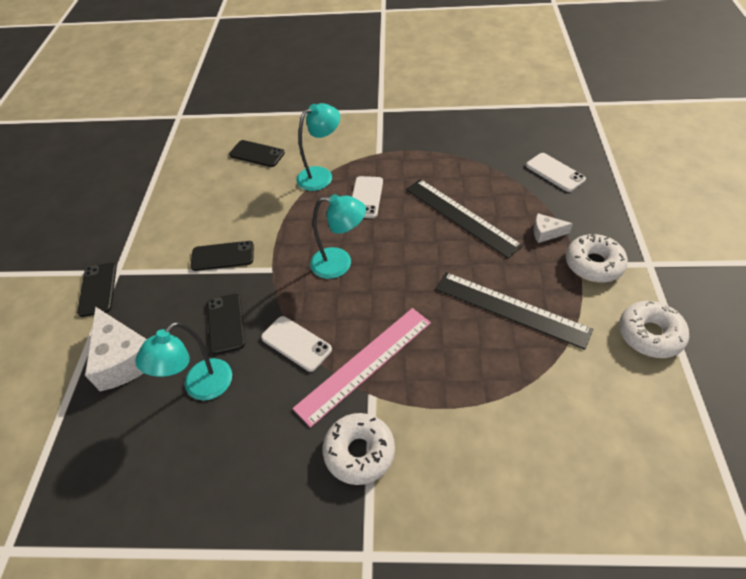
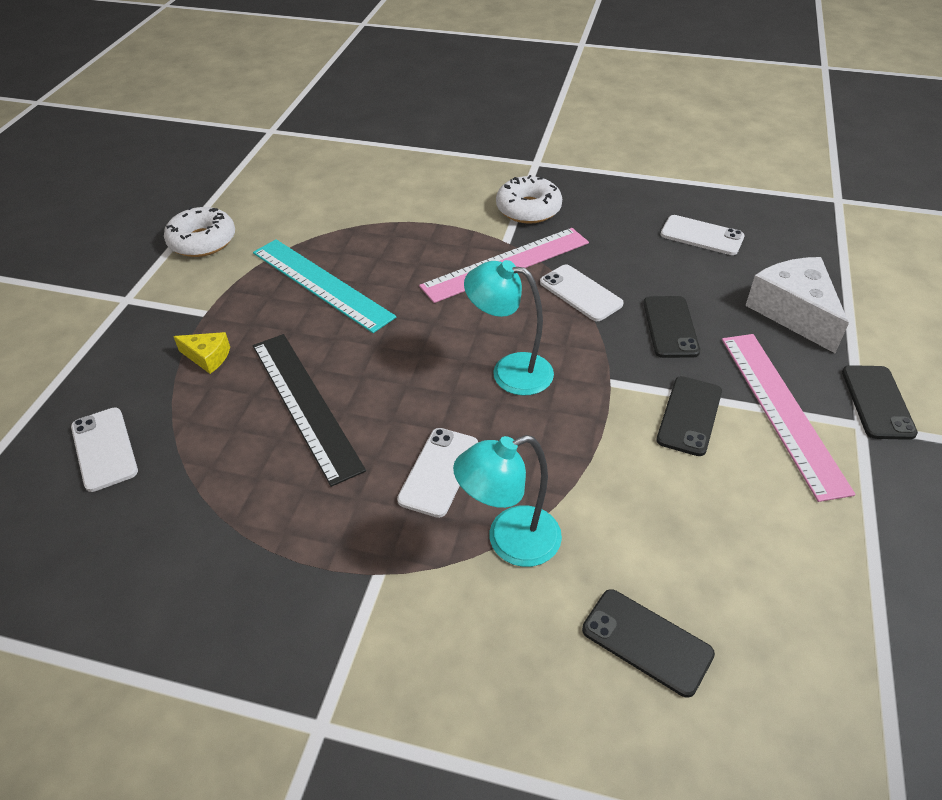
camera: 170 degrees left, 5 degrees down
(163, 271) = (781, 411): none -> pink ruler
(180, 445) = (701, 236): none -> white phone
(201, 387) = (690, 273): turquoise lamp -> none
(222, 256) = (689, 416): black phone -> black phone turned 75 degrees counterclockwise
(511, 309) = (321, 284): black ruler -> turquoise ruler
(546, 233) = (208, 357): white cheese -> yellow cheese
(593, 264) = (188, 310): white donut -> none

